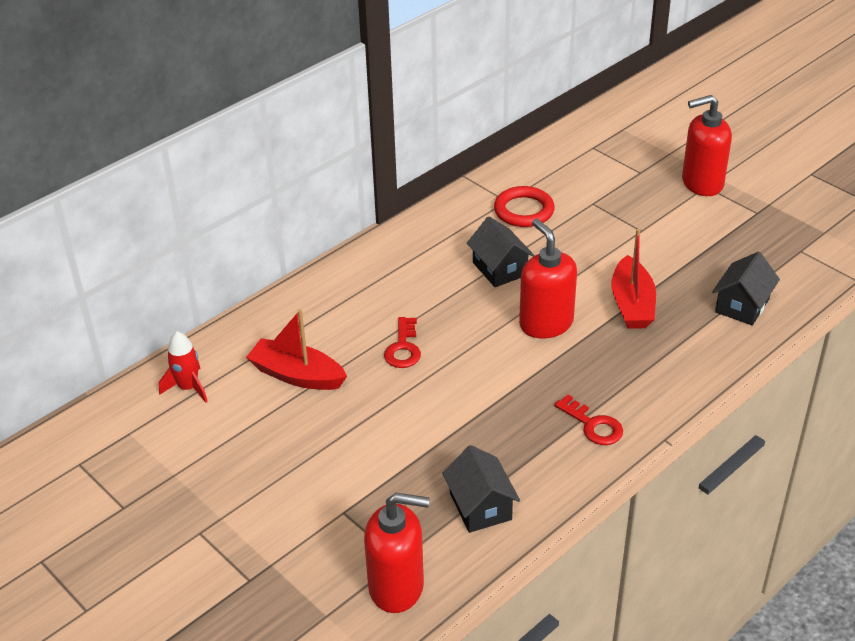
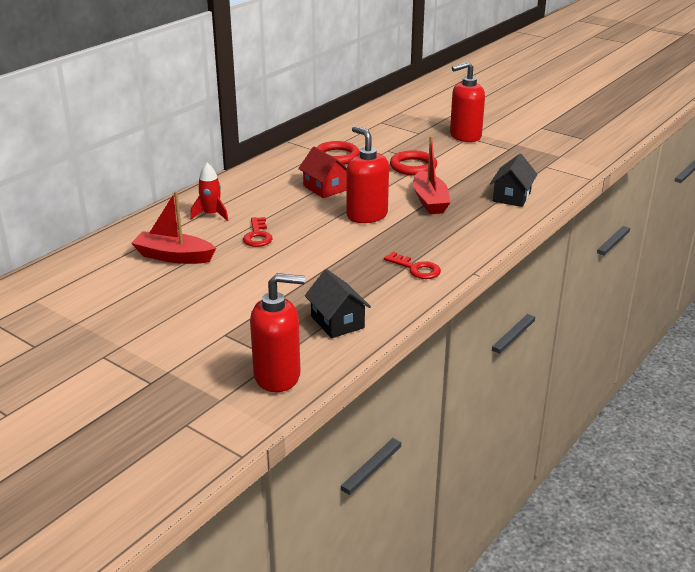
camera: 10 degrees left, 10 degrees down
(188, 388) = (83, 270): red rocket -> red rocket (211, 215)
(499, 269) = (325, 188): black house -> red house
(621, 237) = (413, 166): none -> red ring

